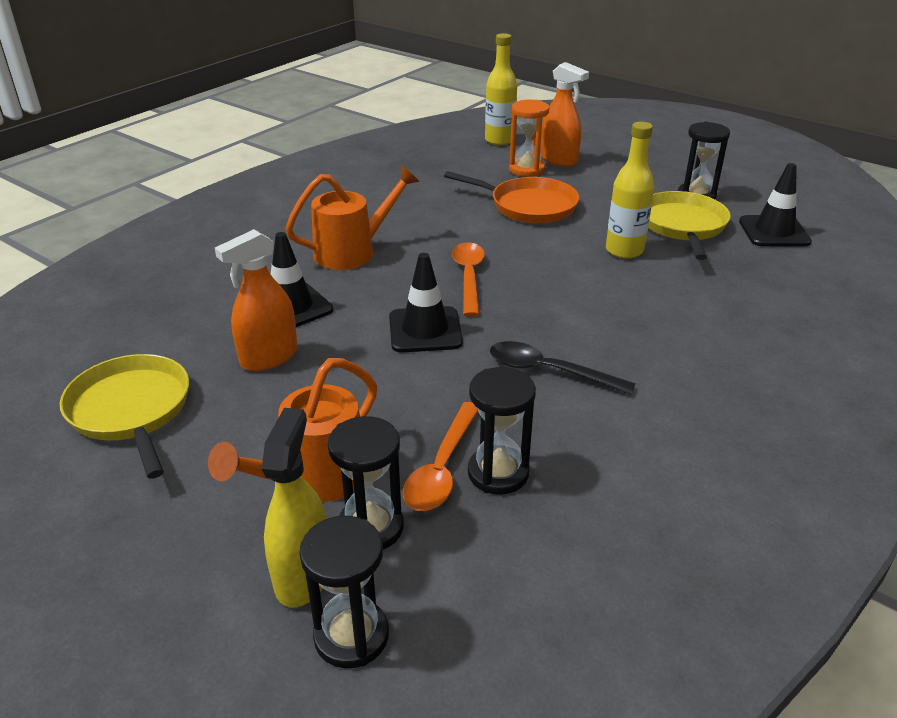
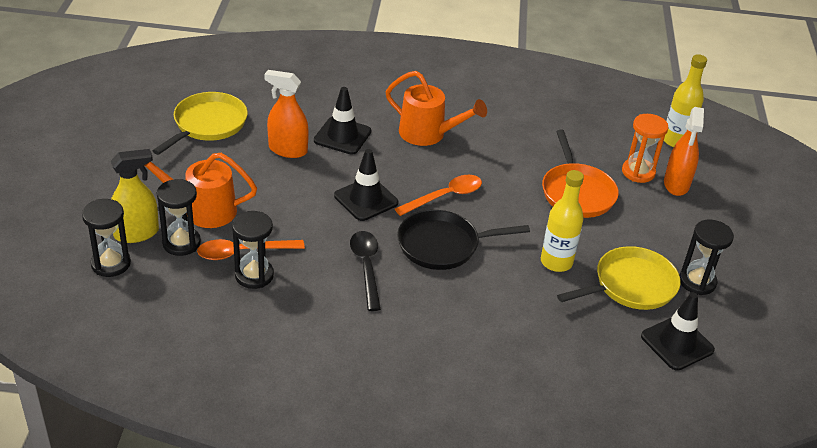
camera: 55 degrees right, 5 degrees up
(549, 306) = (442, 245): none -> black pan

